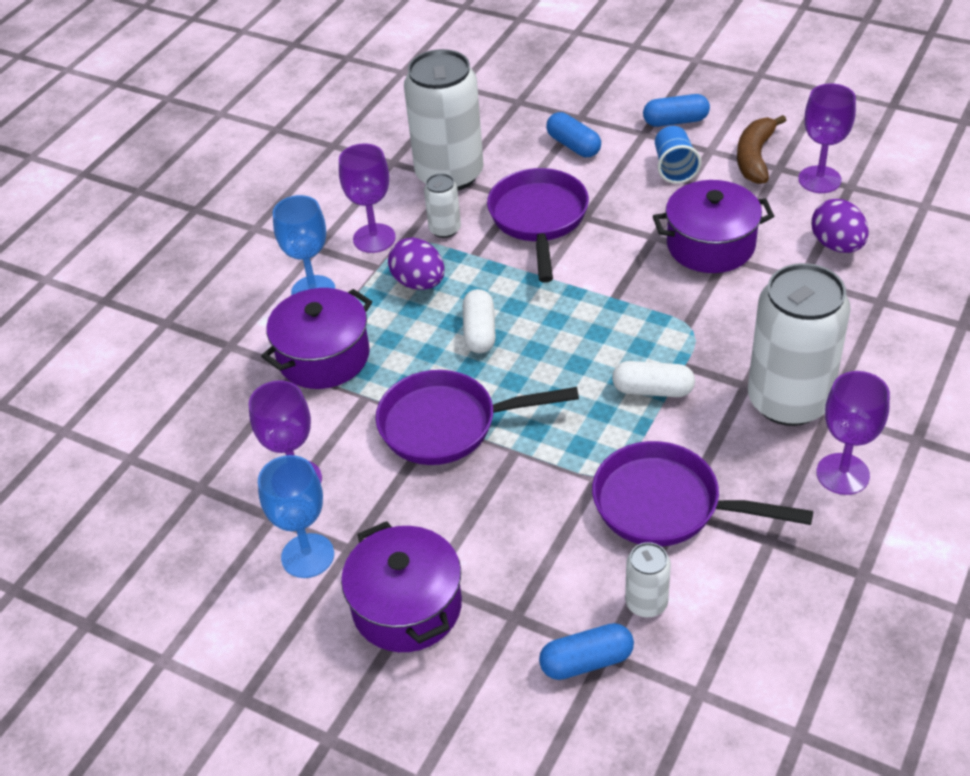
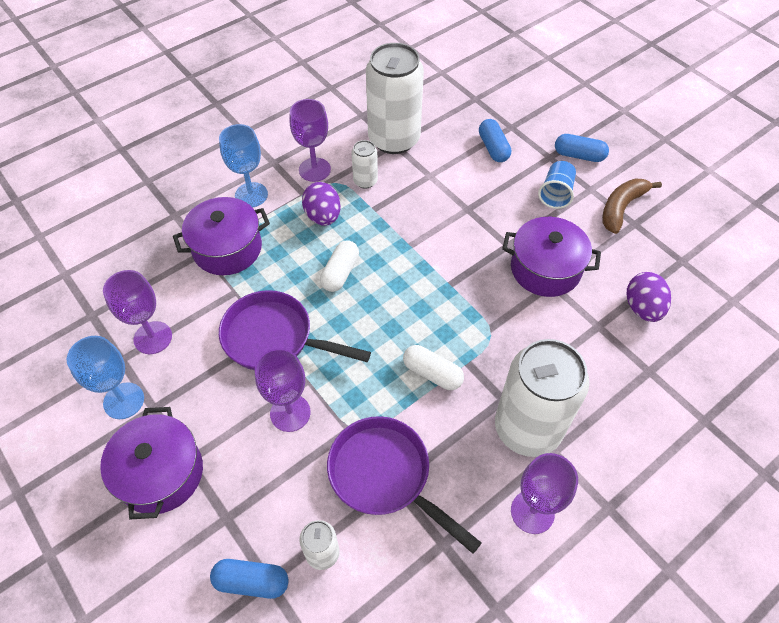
camera: 20 degrees right, 10 degrees up
(538, 220) = (433, 199): purple pan -> none
(819, 179) = (661, 246): purple goblet -> purple goblet (290, 413)

